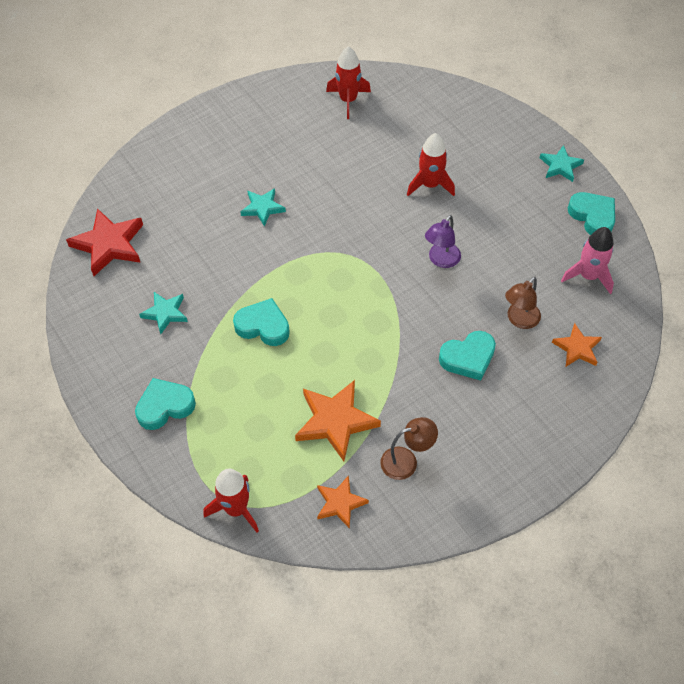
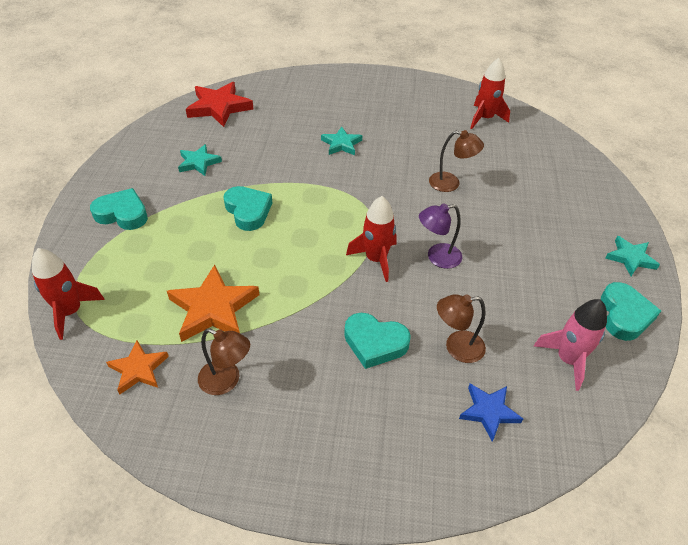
camera: 40 degrees right, 10 degrees down
(386, 186) = (451, 183): none -> brown lamp
(430, 185) = (489, 203): red rocket -> red rocket (376, 259)
(577, 348) = (489, 411): orange star -> blue star

